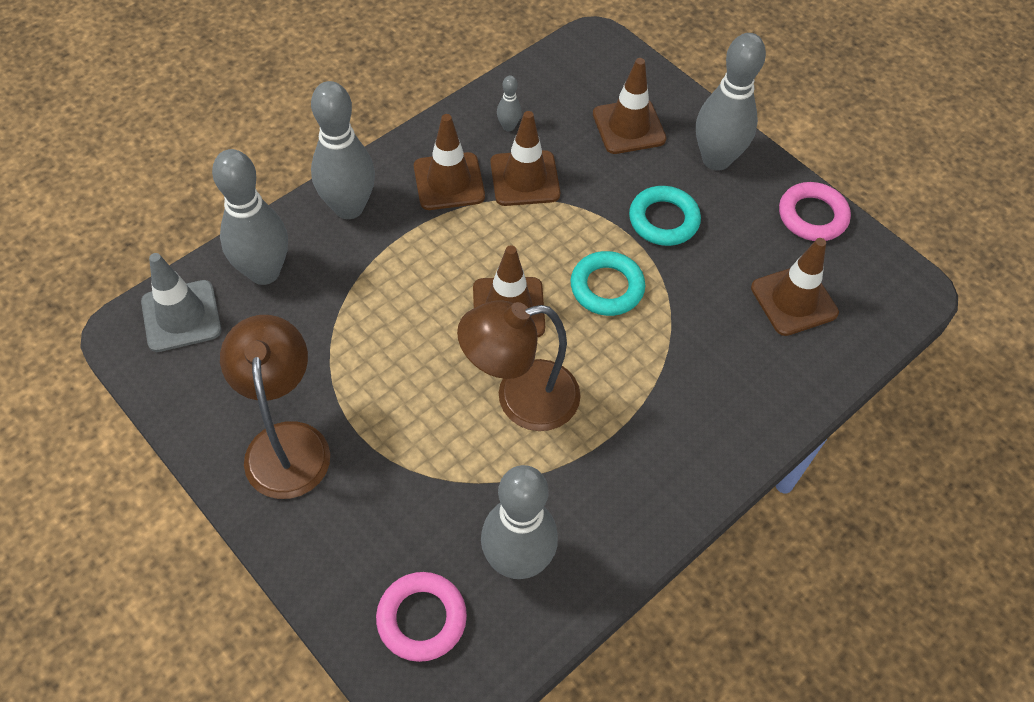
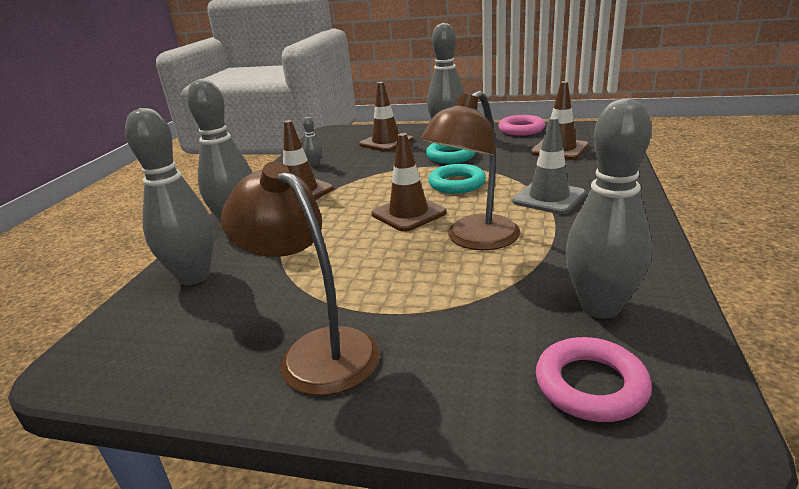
camera: 30 degrees left, 30 degrees down
(181, 316) = (129, 332): grey traffic cone -> grey traffic cone (548, 198)
(525, 178) = (349, 174): brown traffic cone -> none

